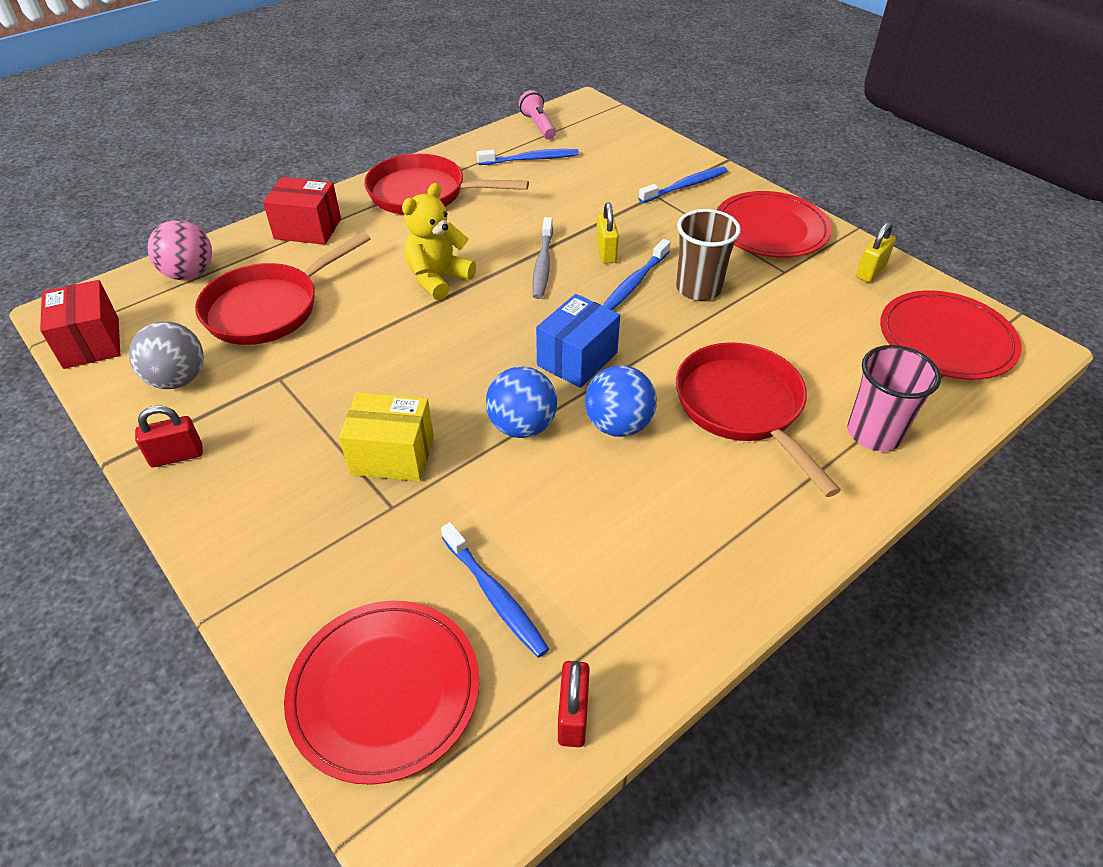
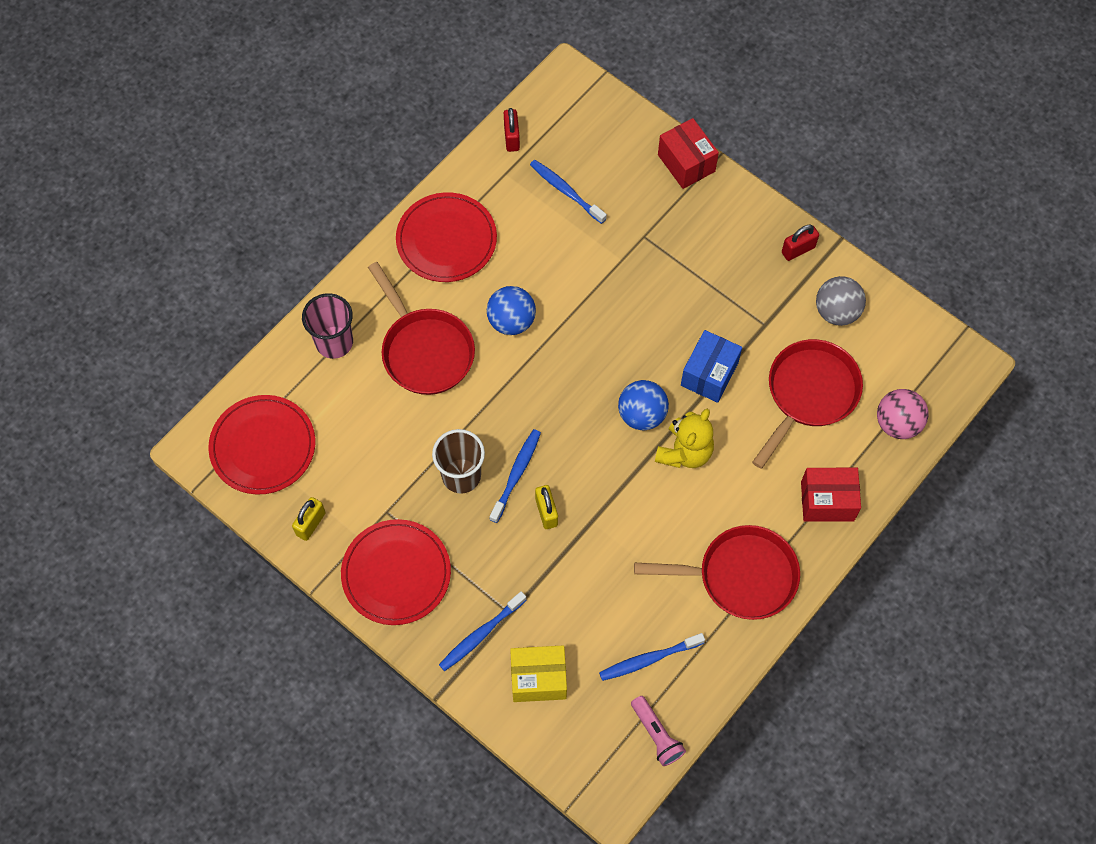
camera: 170 degrees right, 20 degrees up
(91, 343) = (924, 335): red box -> red box (686, 163)
(384, 691) = (609, 134): red plate -> red plate (446, 240)
(392, 455) = (657, 272): yellow box -> yellow box (538, 679)
(522, 426) = (577, 309): blue ball -> blue ball (642, 414)
(543, 264) = (599, 486): grey toothbrush -> none
(577, 359) = (550, 378): blue box -> blue box (709, 374)

